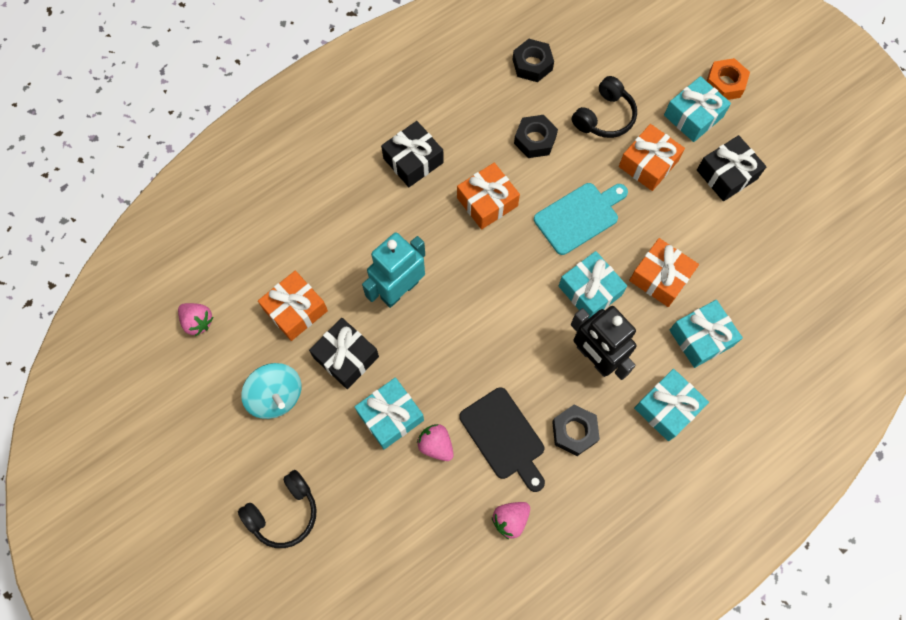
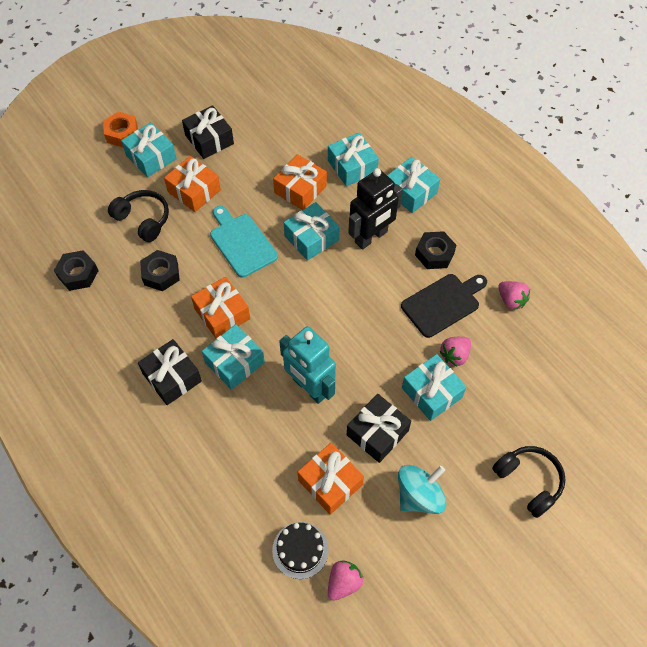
camera: 90 degrees left, 10 degrees down
(232, 283) = (300, 550): none -> black cake
(429, 217) = (234, 362): none -> turquoise gift

